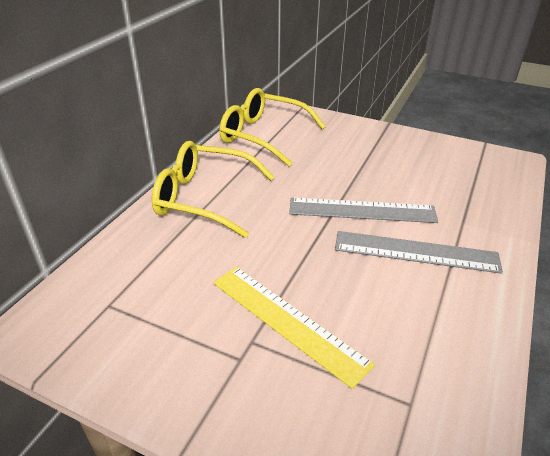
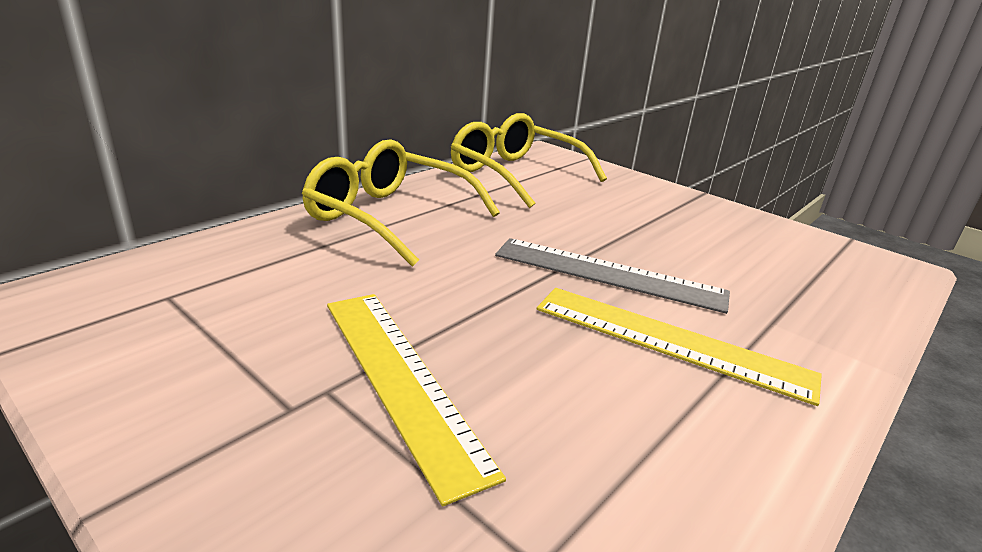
camera: 15 degrees right, 10 degrees down
(416, 252) = (670, 341): grey ruler -> yellow ruler

